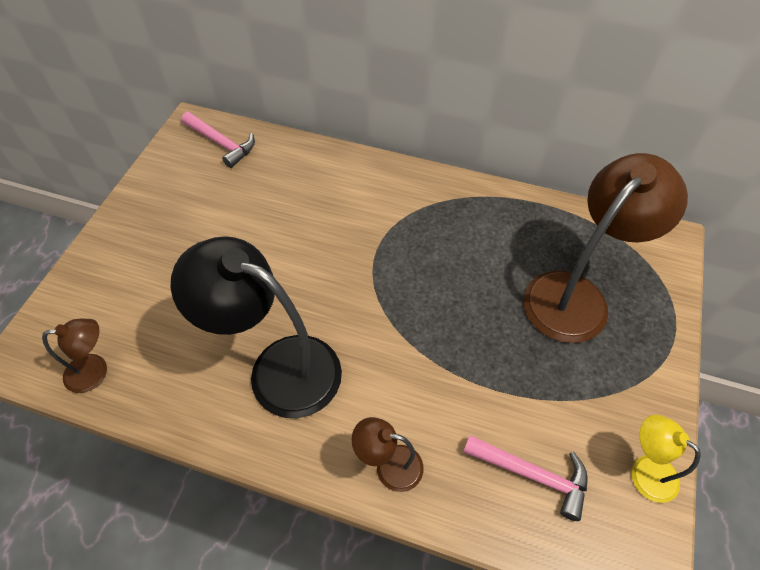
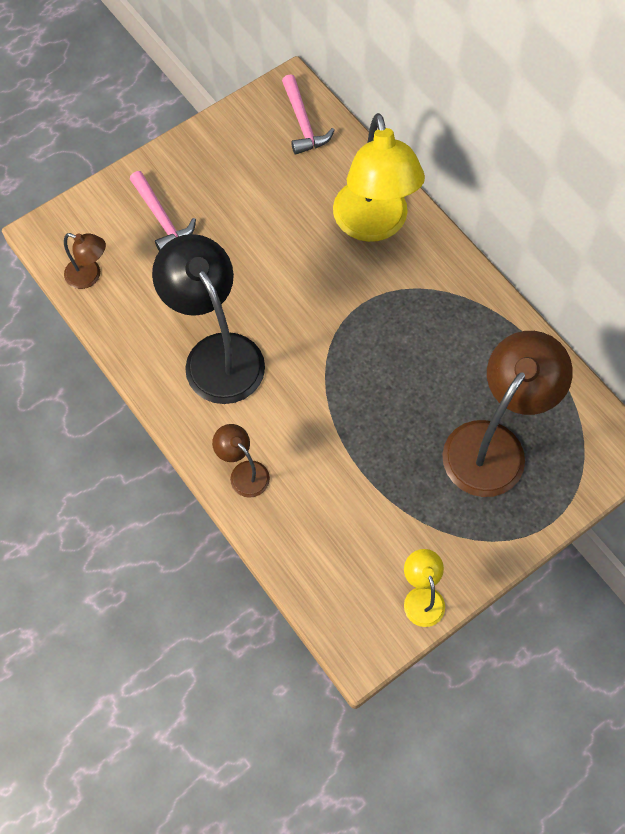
camera: 35 degrees right, 10 degrees up
(338, 186) = (373, 225): none -> yellow lamp
(532, 474) = (338, 545): pink hammer -> pink hammer (161, 218)
(576, 295) = (493, 444): brown lamp -> brown lamp turned 45 degrees counterclockwise

